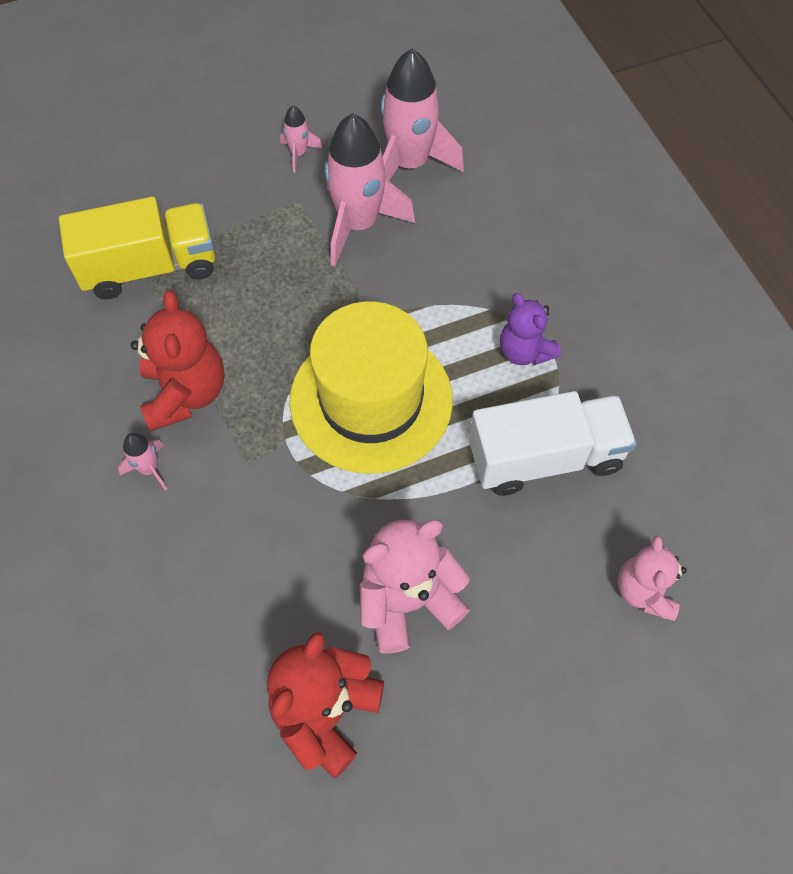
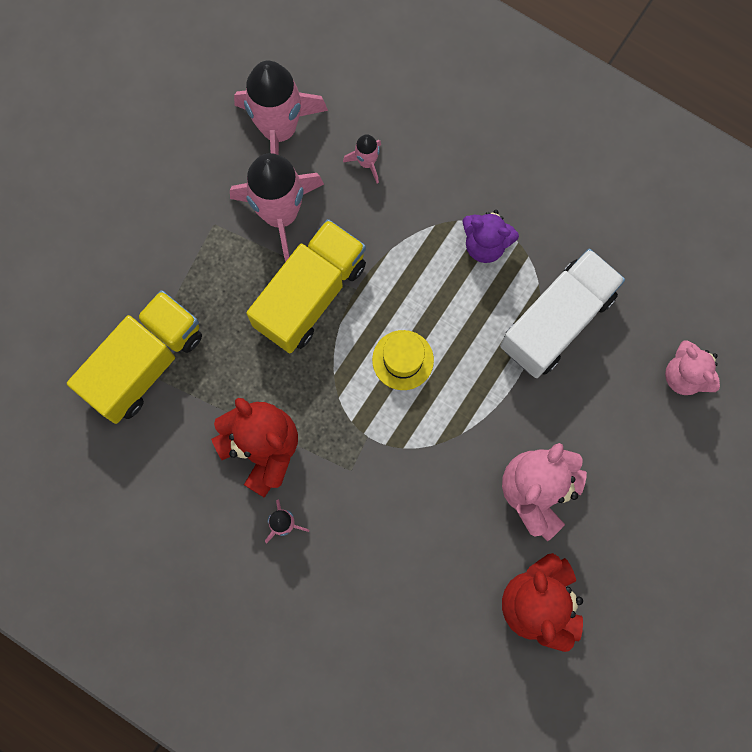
camera: 35 degrees left, 15 degrees up
(299, 154) = (180, 179): pink rocket -> pink rocket (367, 162)
(332, 298) = (310, 295): none -> yellow truck
(371, 400) = (403, 360): yellow hat -> yellow hat, size x0.43

